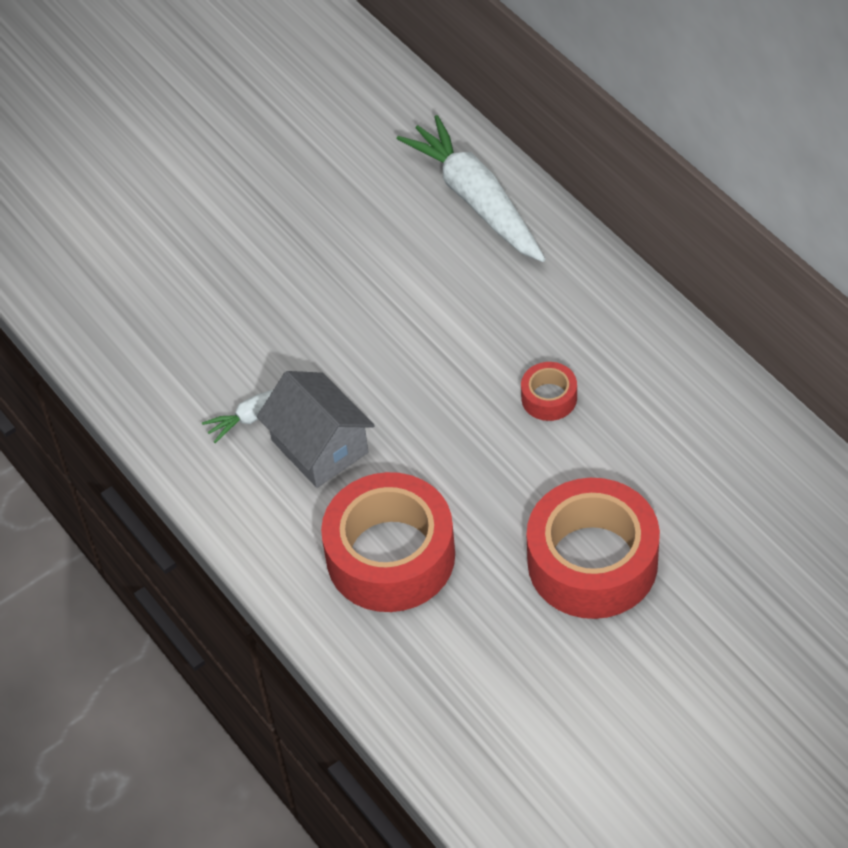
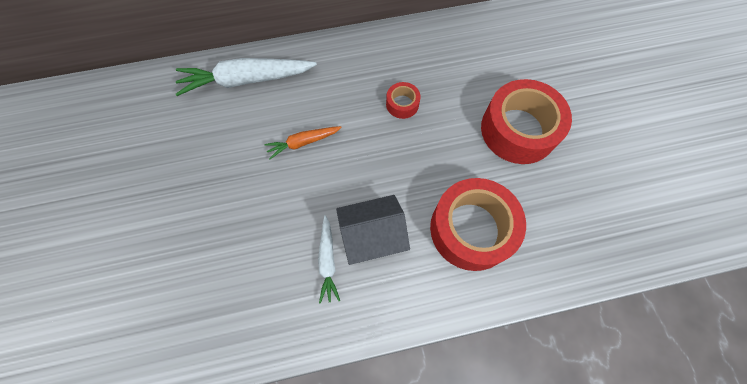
camera: 70 degrees left, 15 degrees up
(414, 310) = (303, 142): none -> orange carrot

